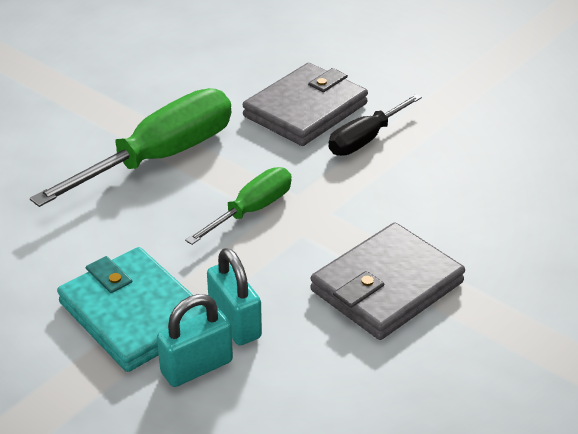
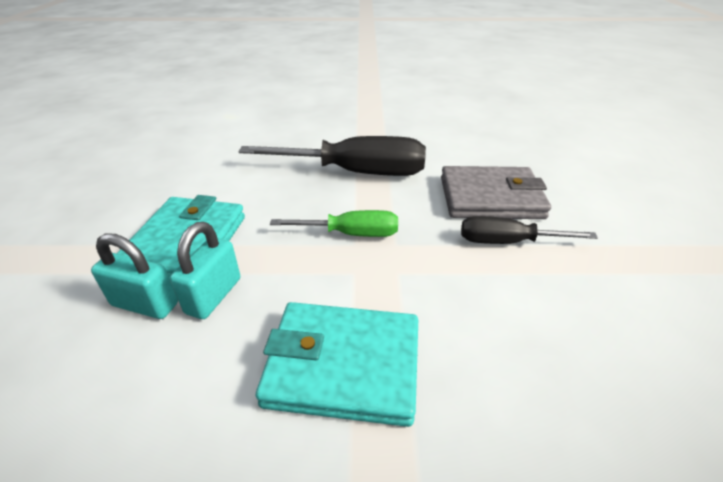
camera: 50 degrees right, 0 degrees up
(159, 158) = (354, 172): green screwdriver -> black screwdriver
(386, 286) = (343, 365): grey wallet -> turquoise wallet

